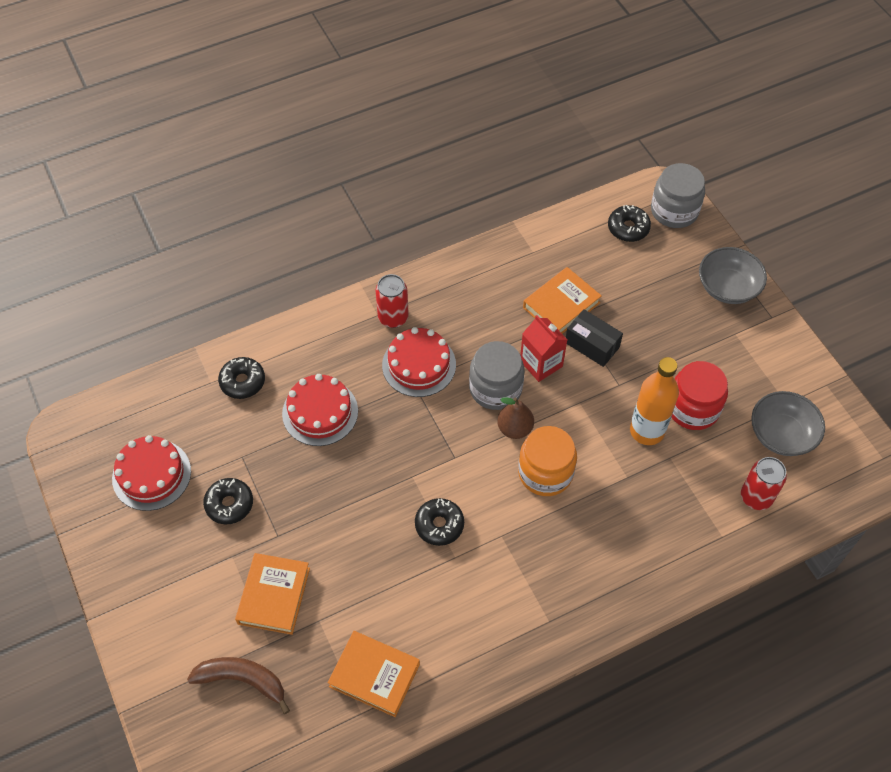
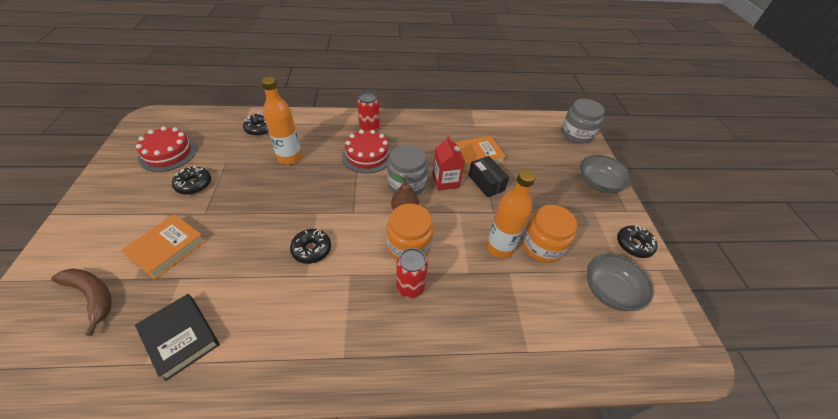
camera: 20 degrees right, 10 degrees down
(320, 412) = (290, 158): red cake -> orange bottle
(374, 675) = (180, 337): orange book -> black book
(628, 228) = (541, 133): black donut -> black donut (633, 245)
(693, 408) = (542, 246): red jar -> orange jar
(756, 497) = (570, 331): red can -> red can (410, 287)

